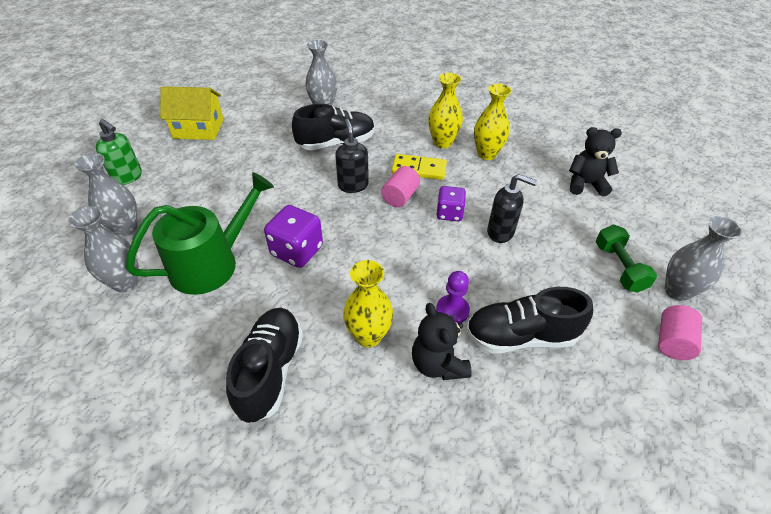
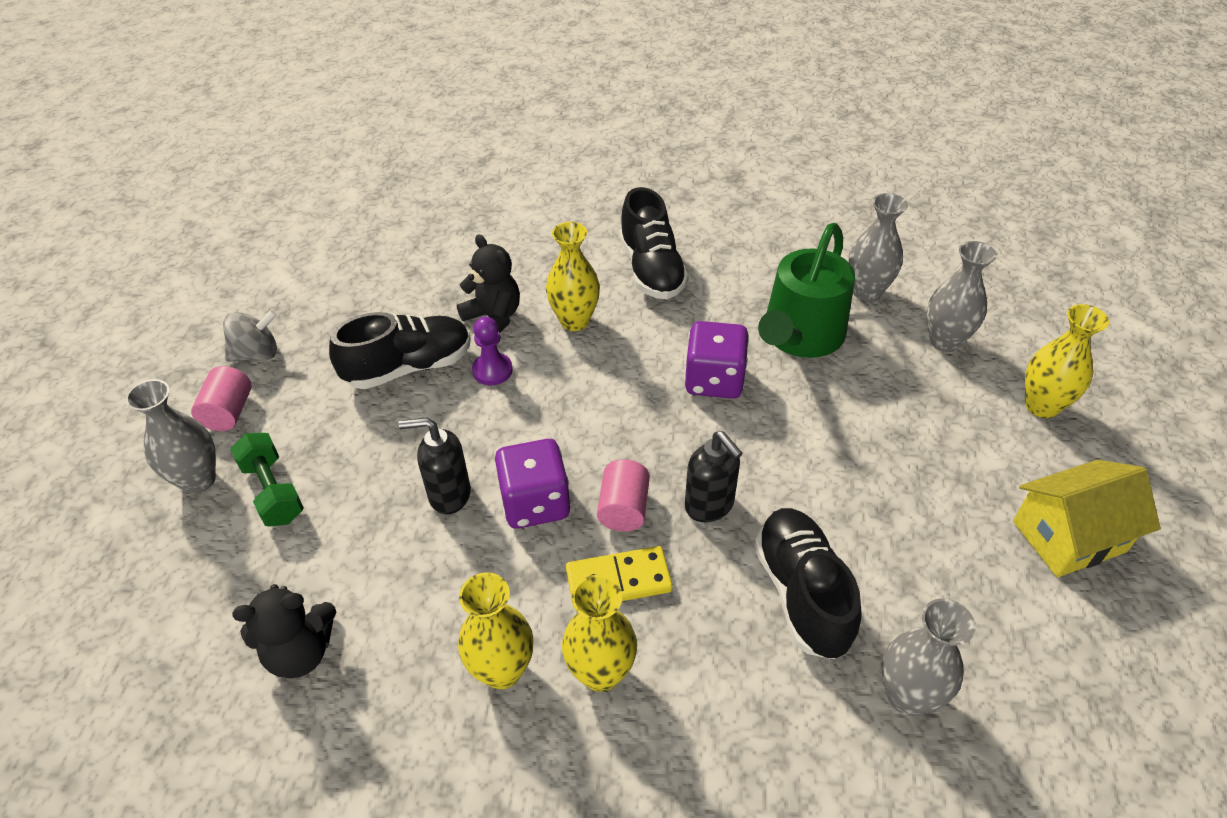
camera: 160 degrees right, 0 degrees up
(128, 177) = (1041, 406): green soap dispenser -> yellow vase
(336, 143) = (802, 593): black shoe -> black shoe turned 120 degrees clockwise
(449, 213) = (535, 503): purple dice -> purple dice, size x1.50
(664, 399) = (257, 354): none -> grey spinning top

